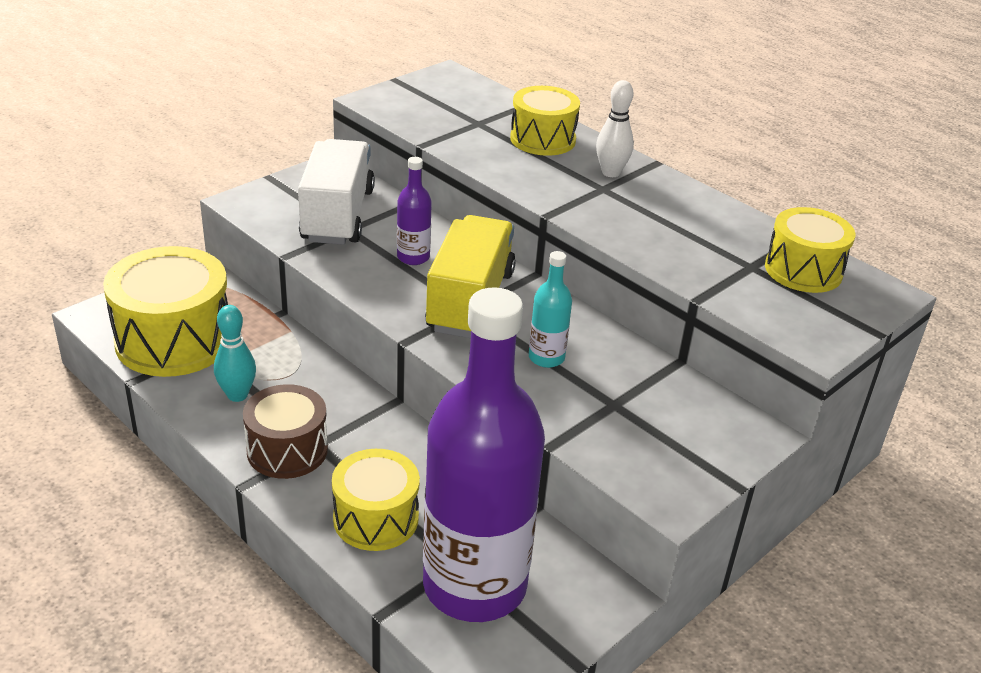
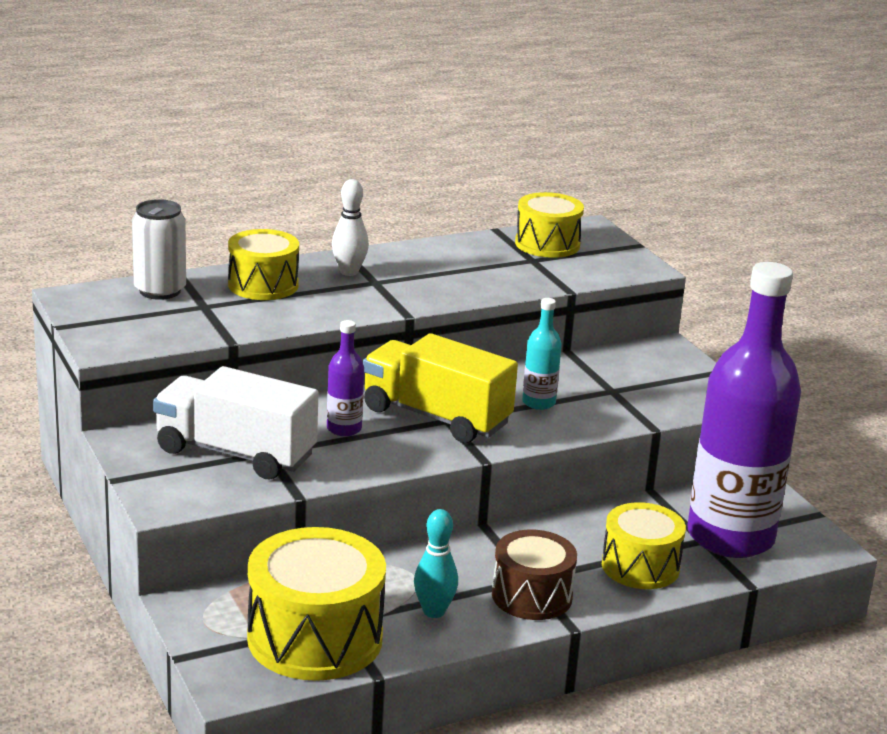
camera: 70 degrees left, 10 degrees down
(489, 101) = (160, 290): none -> white can

